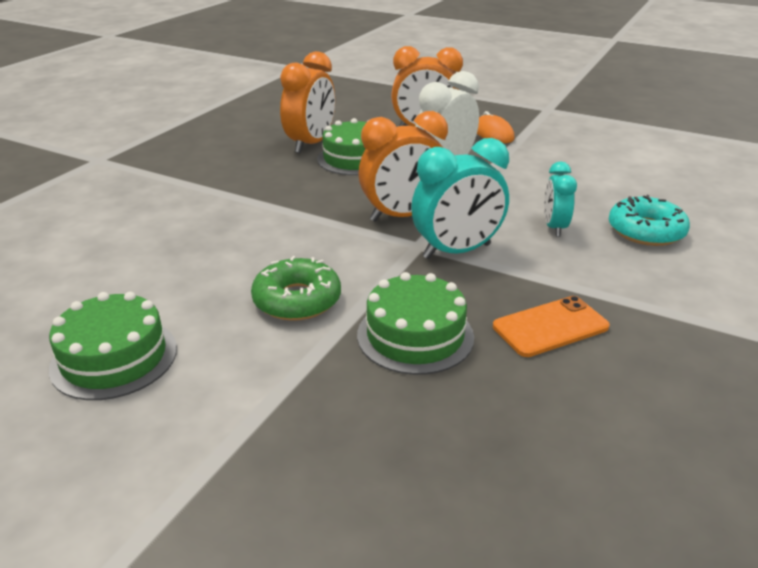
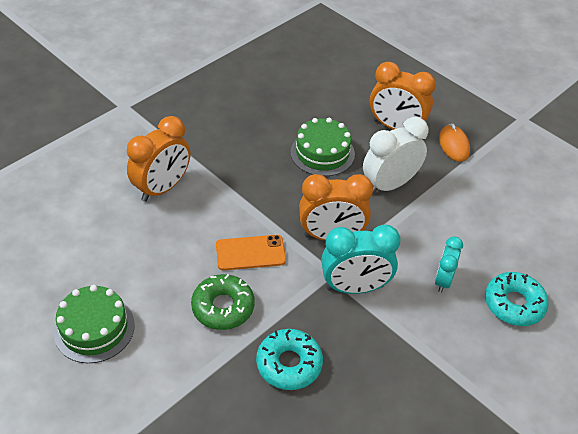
camera: 15 degrees right, 15 degrees up
(311, 144) = (293, 124): orange clock -> orange clock (162, 188)
(415, 335) = (289, 364): green cake -> turquoise donut
(550, 327) = (385, 383): orange phone -> orange phone (250, 253)

